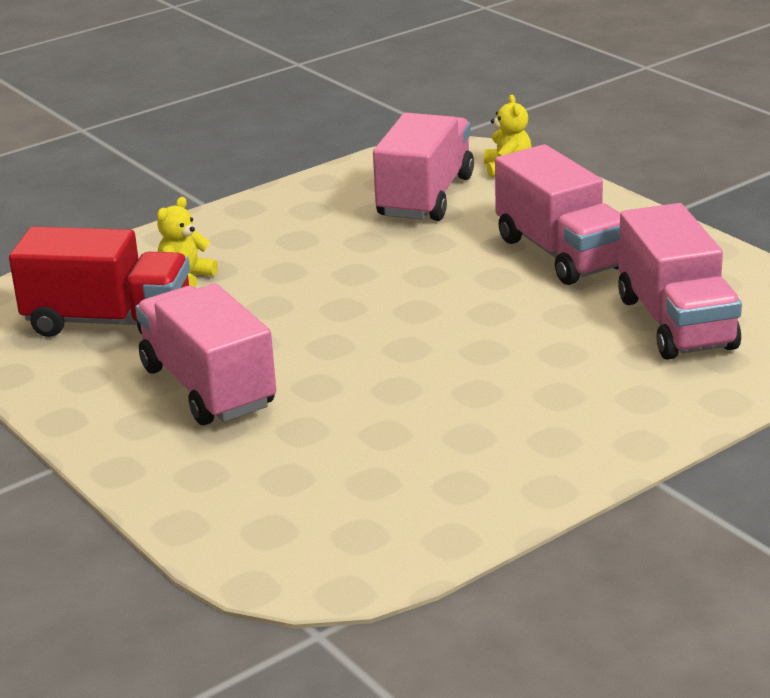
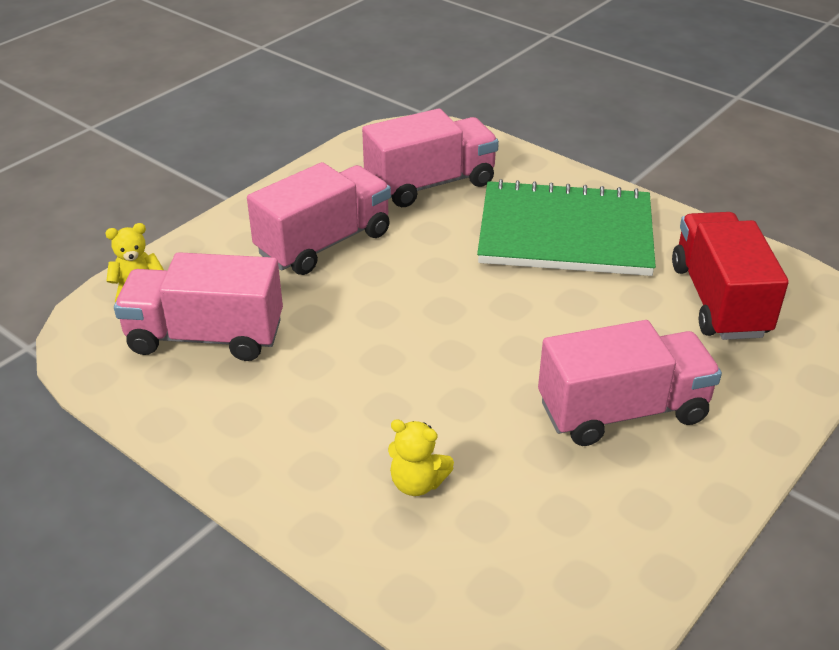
camera: 105 degrees left, 10 degrees up
(109, 322) = (531, 522): red truck -> red truck (719, 300)
(208, 387) = (622, 411): pink truck -> pink truck turned 150 degrees counterclockwise
(537, 402) = (565, 233): none -> green notebook

